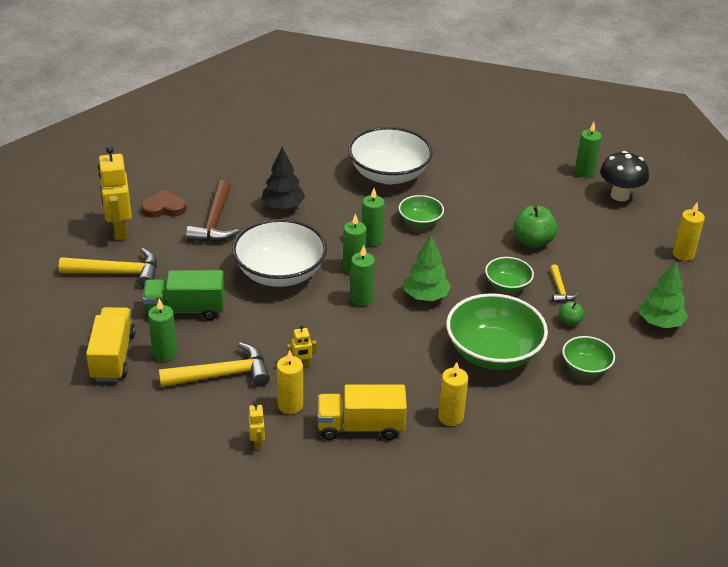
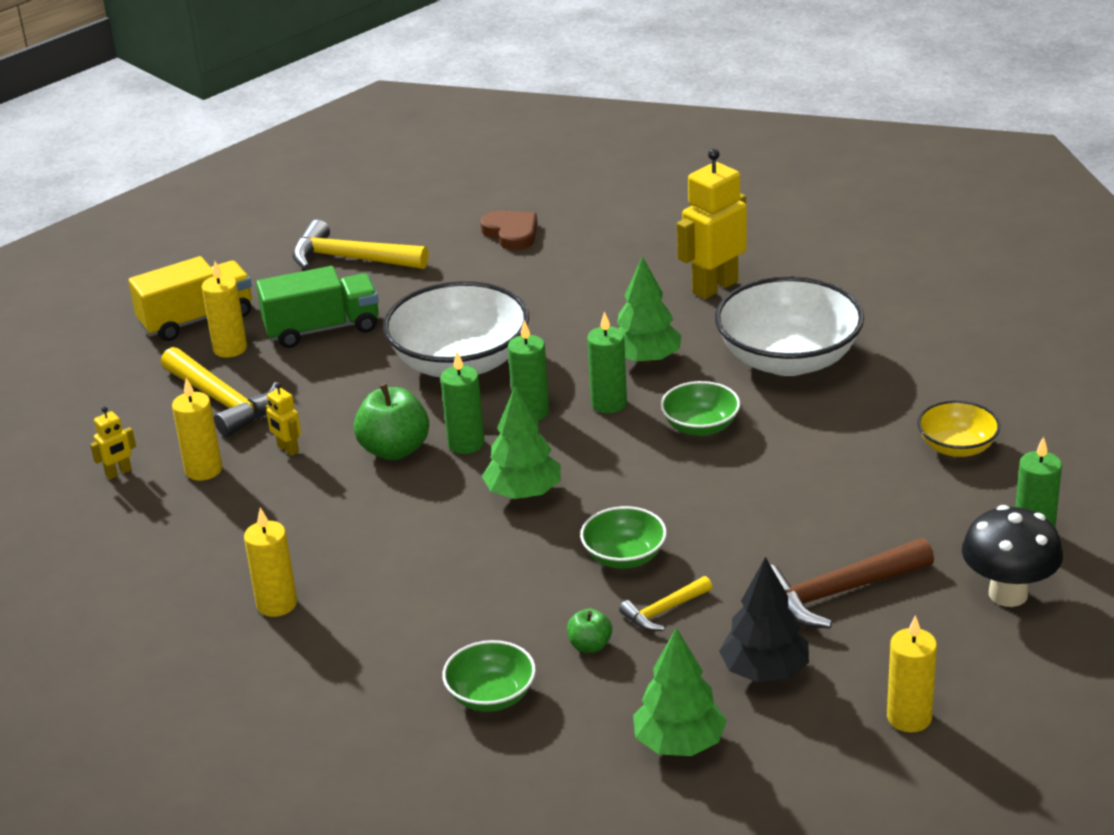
camera: 65 degrees right, 5 degrees down
(117, 273) = (351, 259): yellow hammer -> yellow hammer turned 135 degrees clockwise
(119, 231) = (433, 226): yellow robot -> yellow robot (714, 287)
(165, 353) = (230, 349): green candle -> yellow candle
(185, 310) = (322, 329): green truck -> green truck turned 105 degrees clockwise
(214, 222) = (519, 277): brown hammer -> brown hammer (837, 593)
(283, 206) = (610, 309): black tree -> black tree (764, 672)
(343, 214) = (646, 359): none -> green tree
(360, 427) = (202, 537): yellow truck -> none
(493, 352) = (448, 595): green bowl -> none
(504, 162) = (957, 447): none -> yellow bowl
(532, 241) = (764, 544): green apple -> green apple (394, 450)

